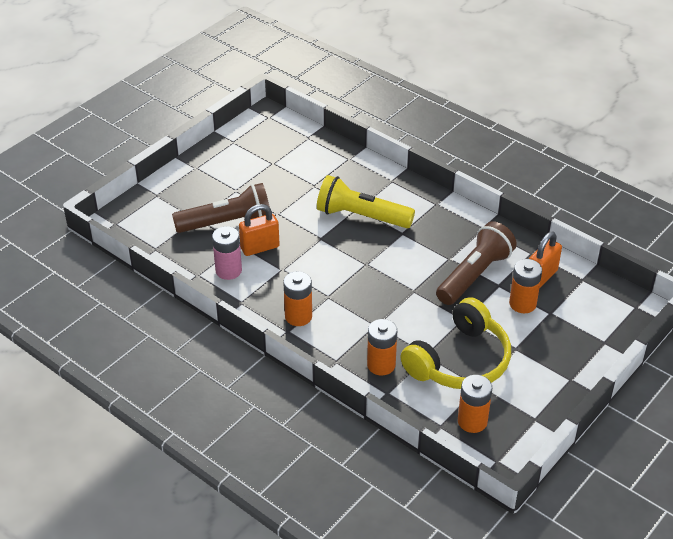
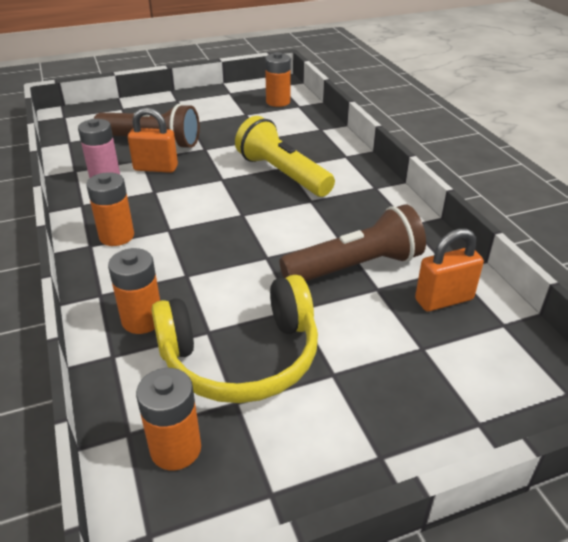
camera: 30 degrees right, 5 degrees down
(522, 304) = (390, 321): orange battery -> orange battery (278, 102)

